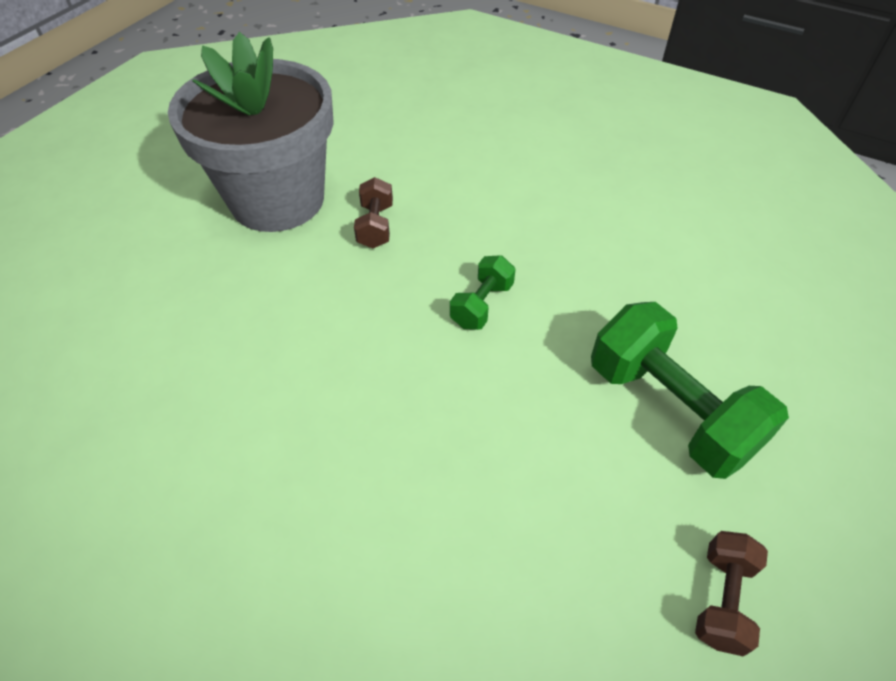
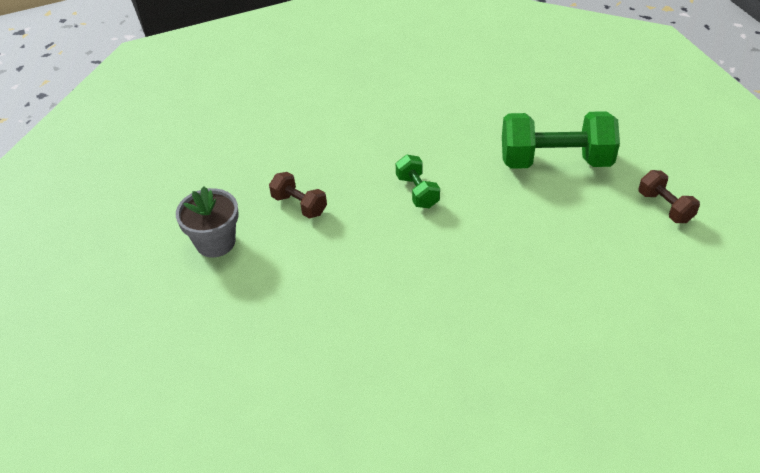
camera: 50 degrees left, 5 degrees down
(277, 200) = (215, 242): grey flower pot -> grey flower pot, size x0.48

